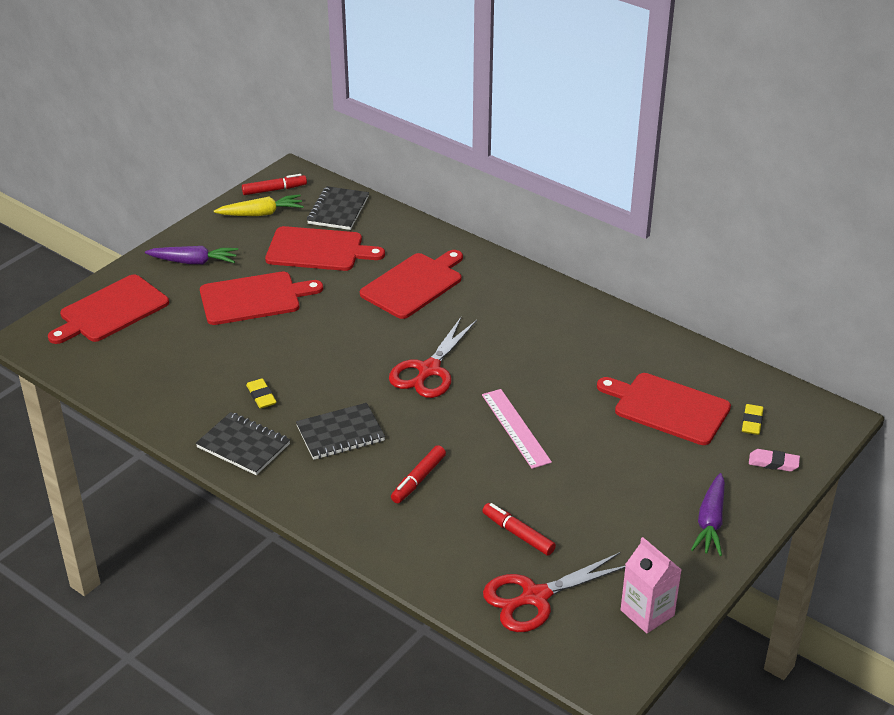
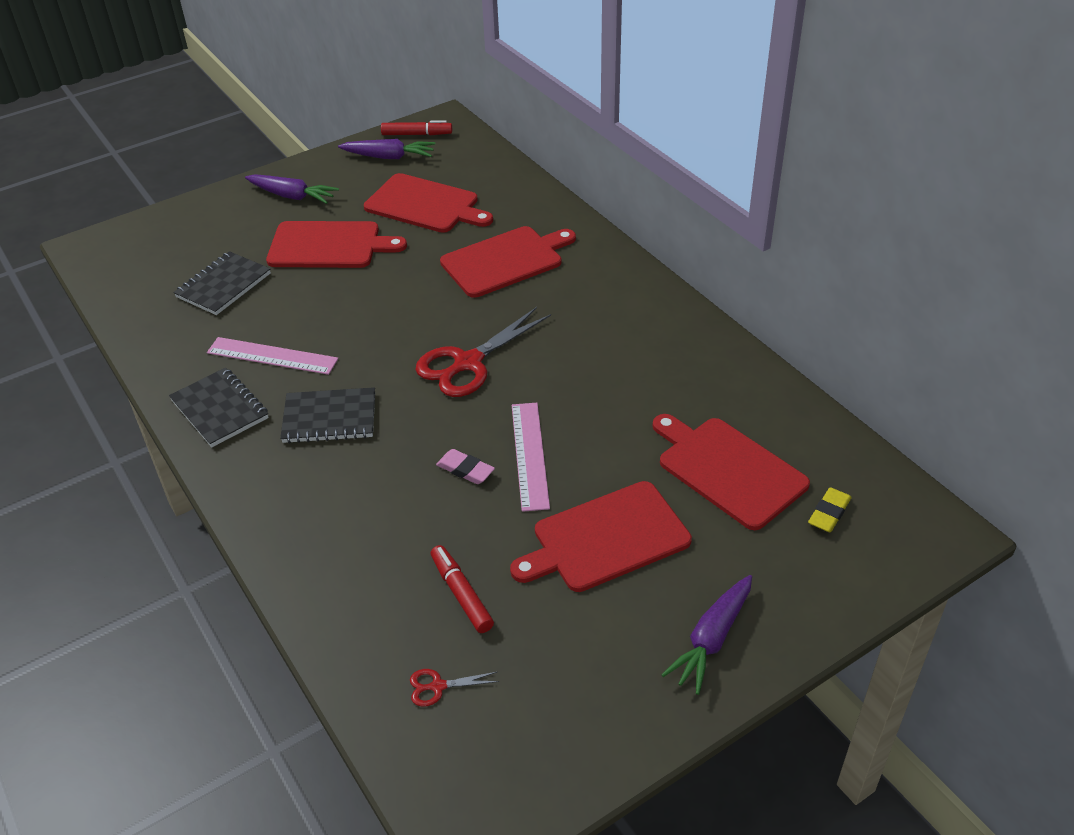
camera: 20 degrees right, 5 degrees up
(111, 310) = (181, 233): red cutting board -> red cutting board (606, 538)
(261, 214) = (389, 157): yellow carrot -> purple carrot
(261, 396) = (272, 356): yellow eraser -> pink ruler
(338, 210) = (469, 166): black notebook -> black notebook (223, 285)
(418, 479) = (383, 494): red marker -> none
(535, 597) = (438, 686): red scissors -> red scissors, size x0.44
(647, 613) = (567, 749): pink carton -> none
(773, 463) = (833, 576): pink eraser -> pink eraser (465, 470)

